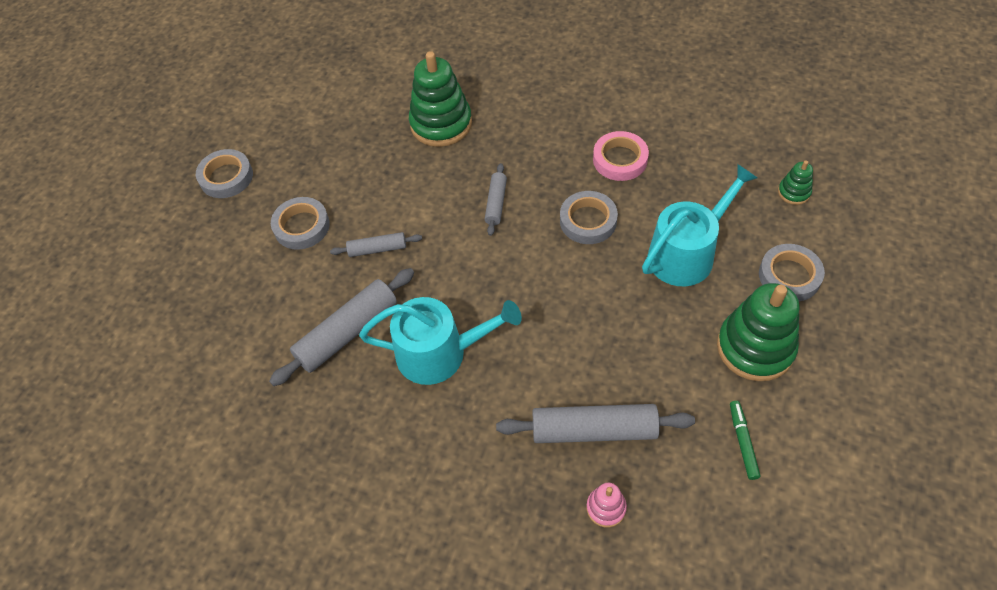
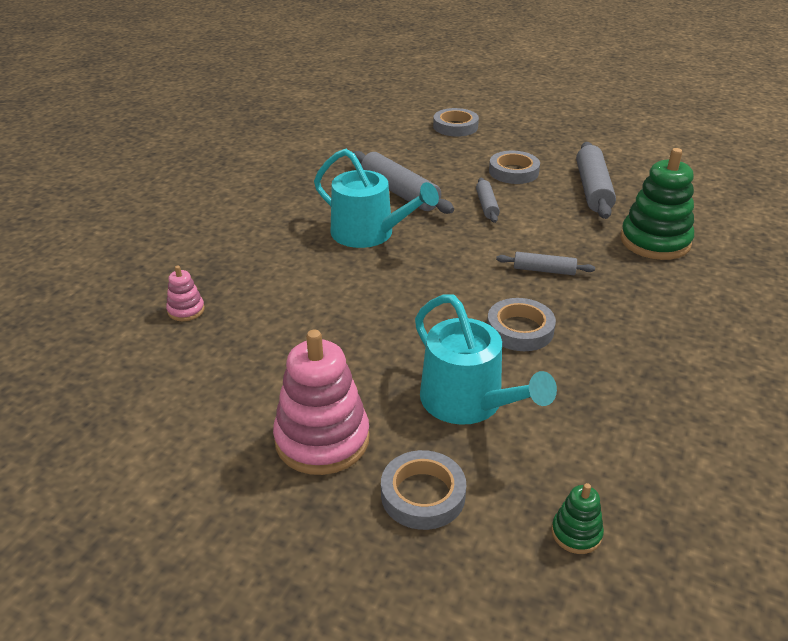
camera: 90 degrees right, 20 degrees down
(226, 177) = (568, 140): grey tape -> grey tape (455, 126)
(440, 353) = (369, 233): turquoise watering can -> turquoise watering can turned 60 degrees counterclockwise
(594, 430) = (263, 310): grey rolling pin -> grey rolling pin (593, 189)
(620, 159) = (620, 364): pink tape -> none
(743, 442) = (210, 408): green marker -> none
(755, 347) = (322, 439): green stacking toy -> pink stacking toy

